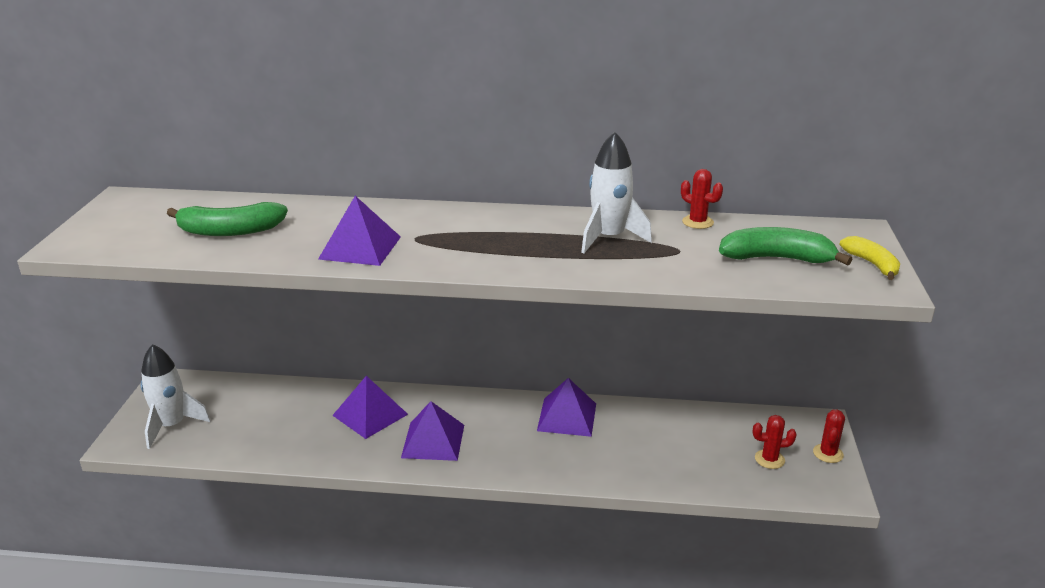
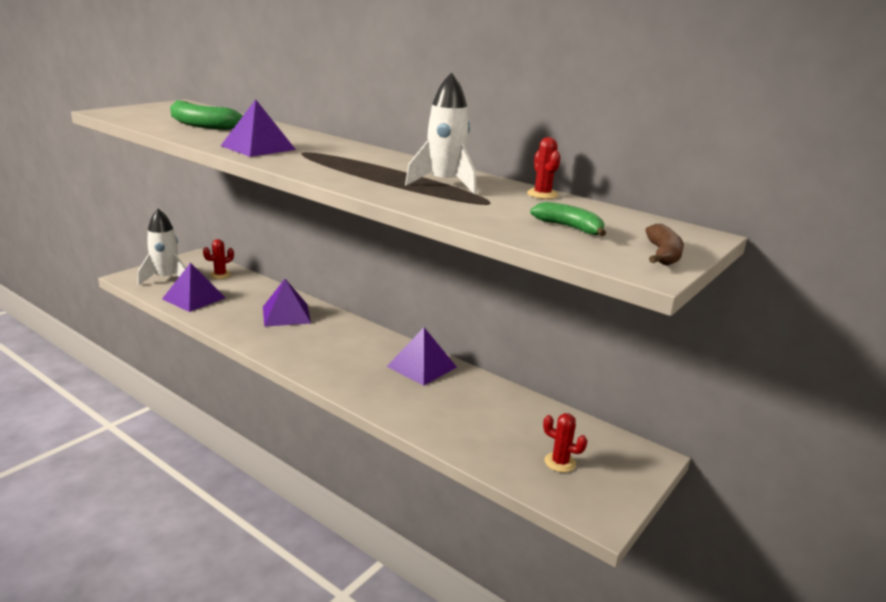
camera: 30 degrees right, 5 degrees down
(433, 441) = (305, 344): purple pyramid -> purple pyramid (194, 298)
(777, 258) = (569, 227): green banana -> green banana, size x0.64
(828, 453) = (626, 482): red cactus -> red cactus (220, 275)
(872, 264) = (663, 254): yellow banana -> brown banana

